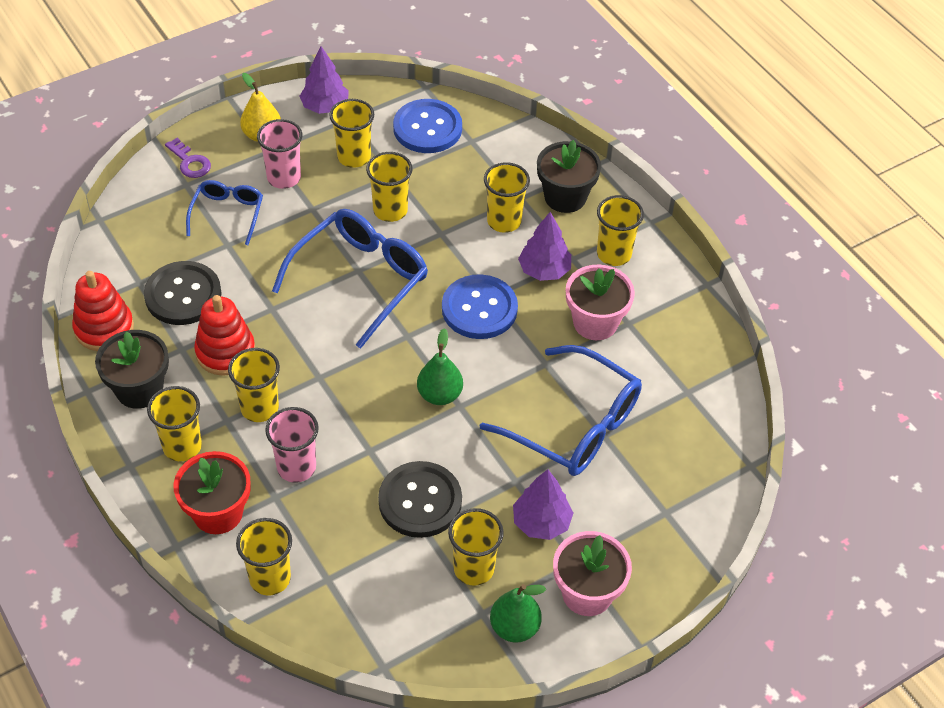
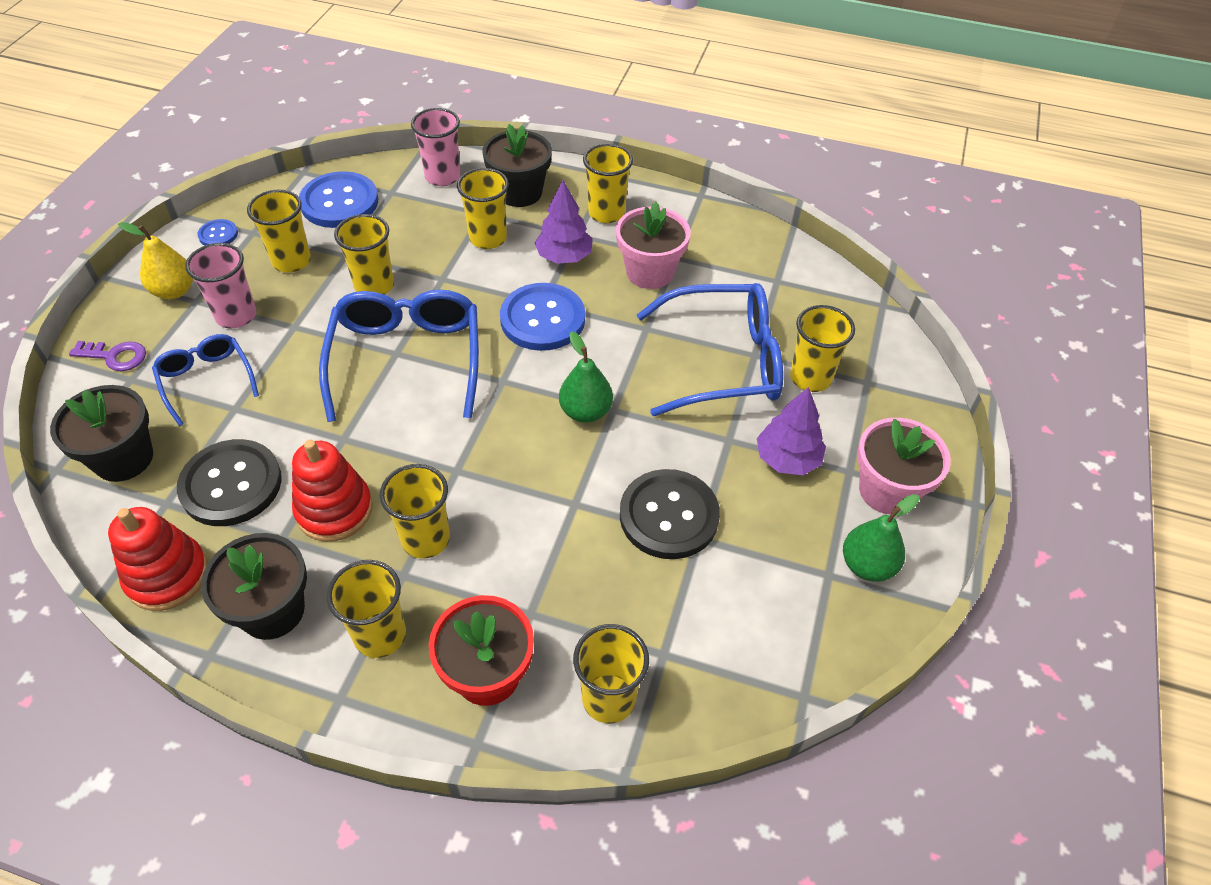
camera: 40 degrees left, 0 degrees up
(140, 237) = (123, 458): none -> black flower pot
(296, 467) = (521, 569): pink cup -> pink cup (442, 176)
(325, 107) = (218, 234): purple tree -> blue button
(474, 568) = (778, 540): yellow cup -> yellow cup (810, 378)

